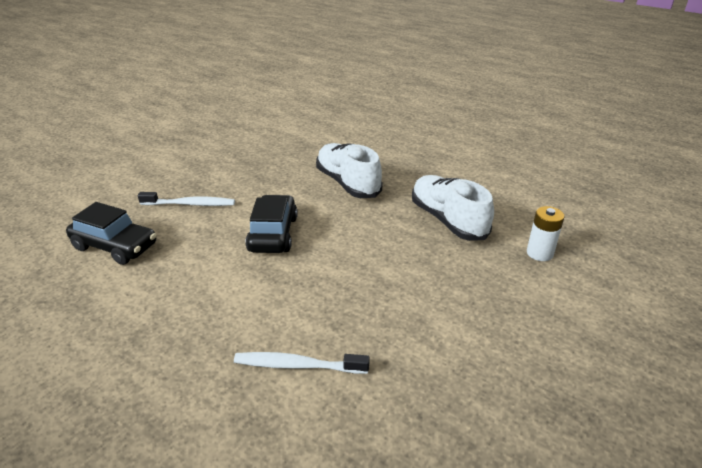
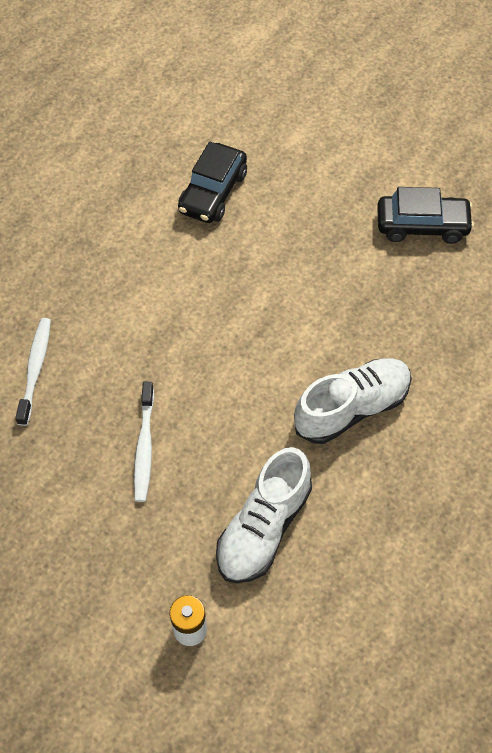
camera: 90 degrees right, 25 degrees up
(190, 204) = (294, 240): white toothbrush -> white toothbrush (144, 447)
(273, 234) = (234, 331): black car -> black car (422, 225)
(448, 220) = (263, 527): white shoe -> white shoe turned 150 degrees clockwise

